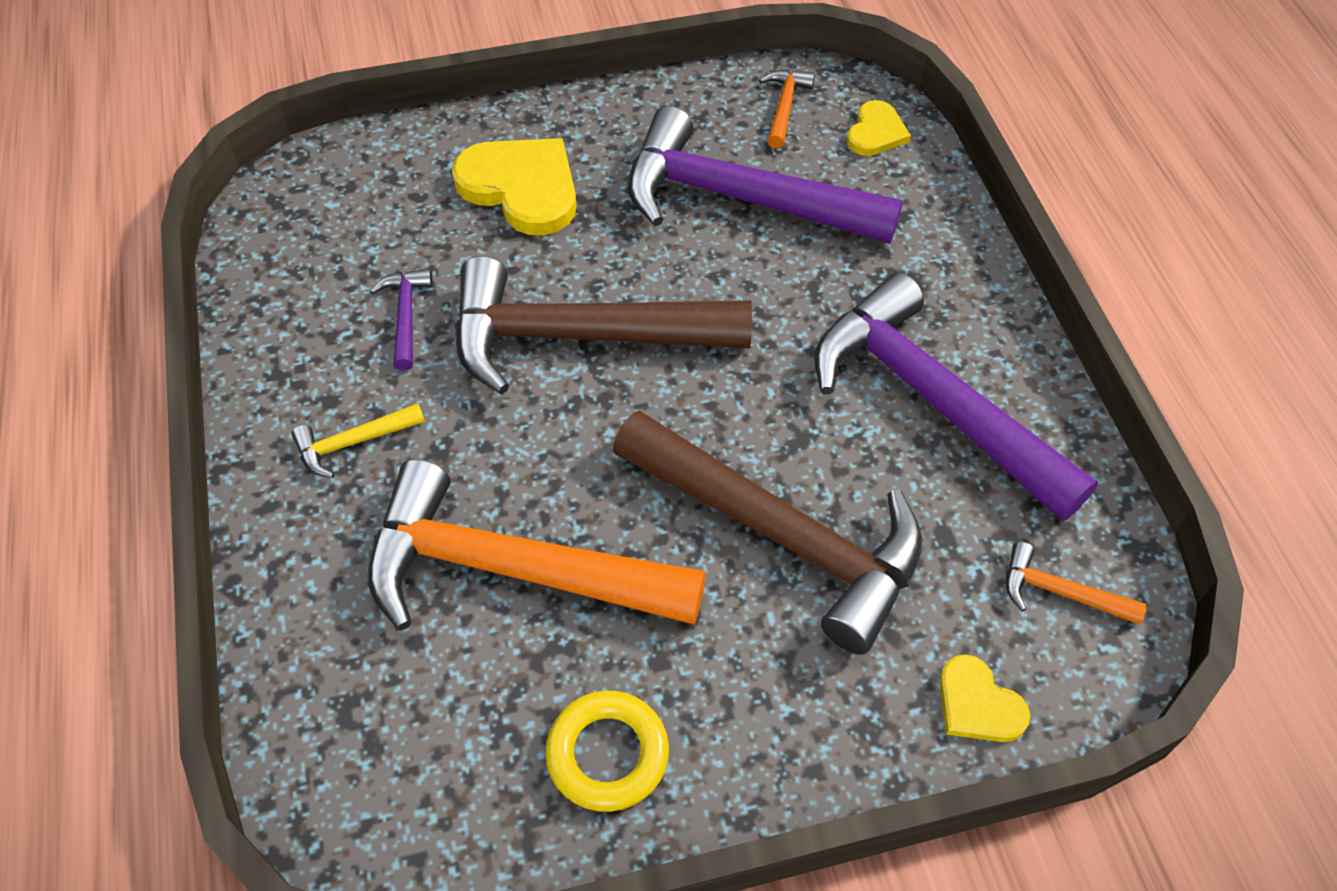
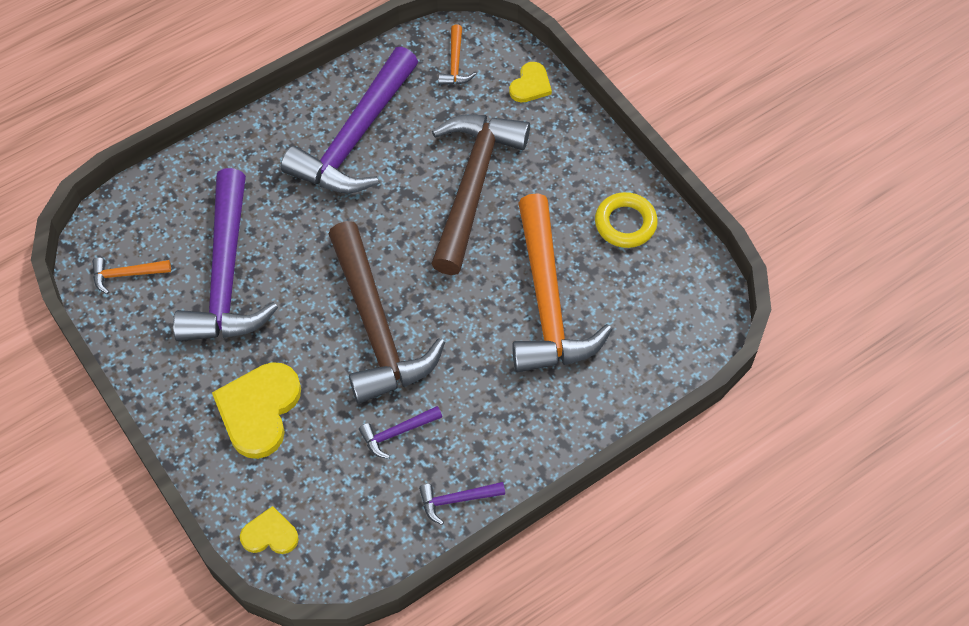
camera: 110 degrees left, 5 degrees up
(270, 352) = (456, 500): none -> purple hammer
(353, 443) = (503, 418): yellow hammer -> none
(876, 132) = (136, 214): yellow heart -> yellow heart (270, 534)

